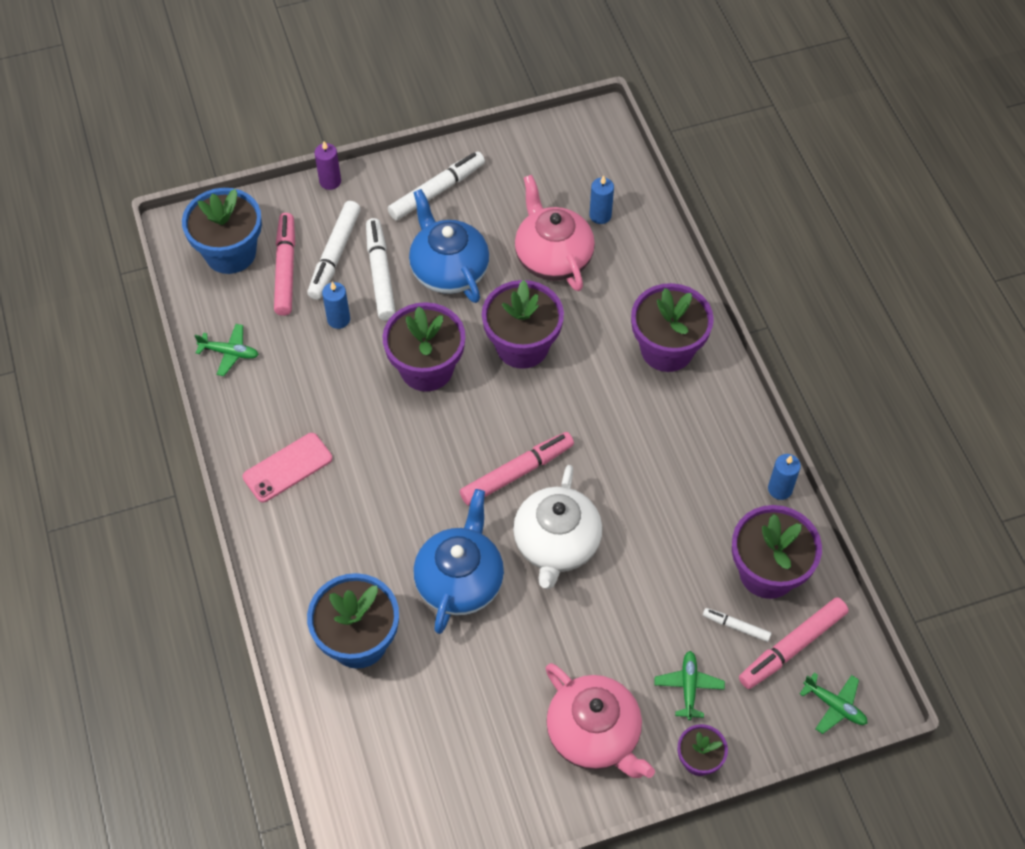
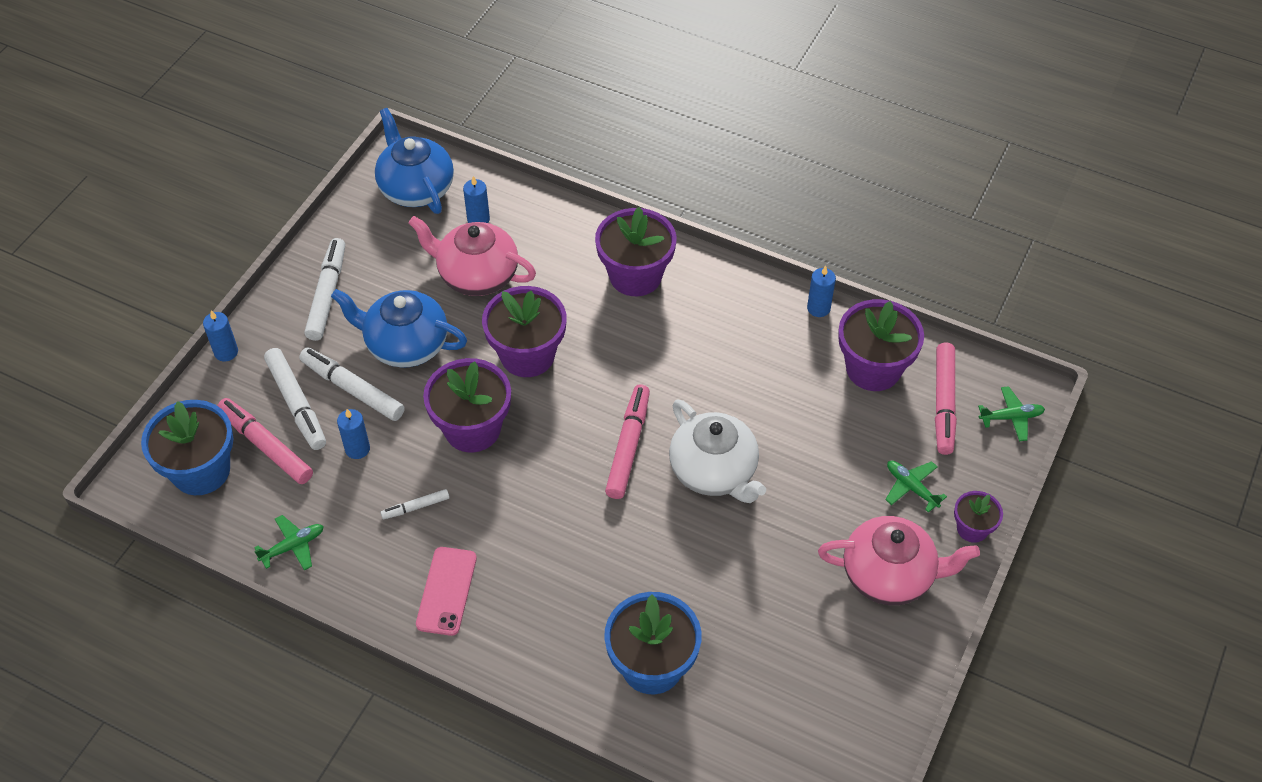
camera: 45 degrees left, 5 degrees down
(330, 181) = (226, 352): purple candle -> blue candle
(460, 580) = (676, 556): blue teapot -> blue teapot (416, 188)
(736, 626) = (895, 421): white marker -> white marker (415, 507)

